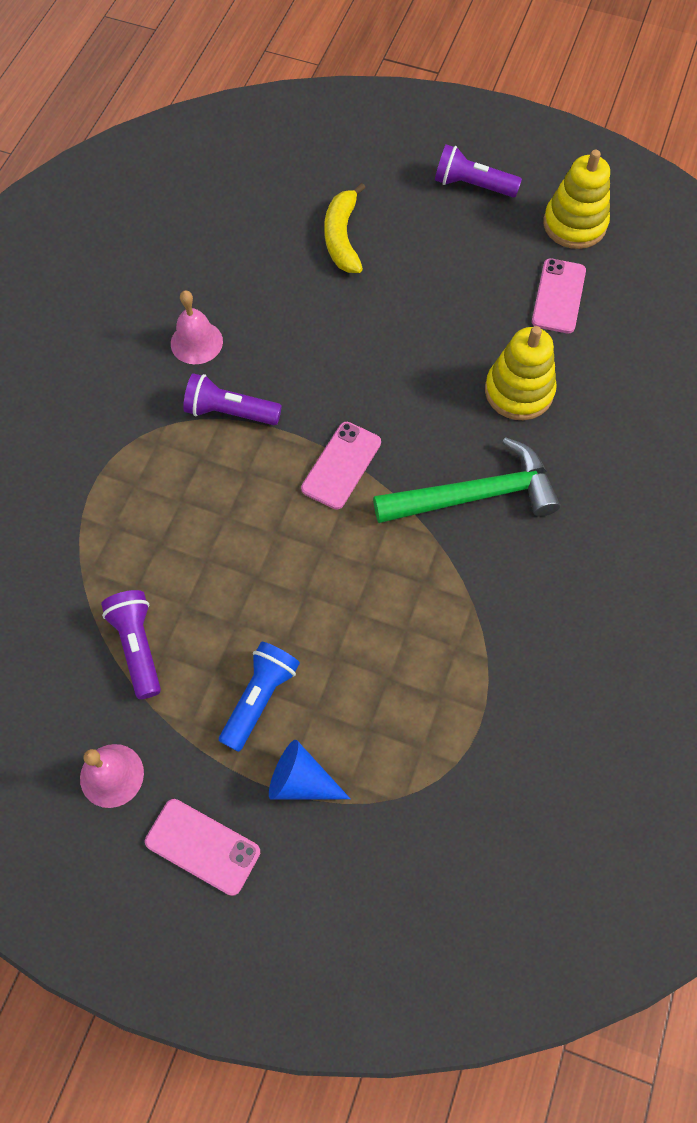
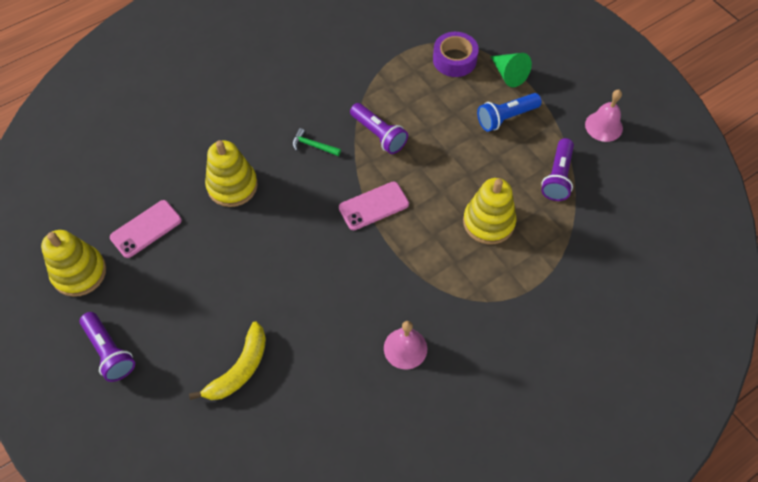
camera: 145 degrees left, 5 degrees down
(192, 528) = (488, 222): none -> yellow stacking toy
(202, 846) = (573, 75): pink phone -> none
(230, 412) = (417, 281): purple flashlight -> purple flashlight (378, 134)
(301, 781) = (508, 74): blue cone -> green cone
(397, 755) = (454, 60): none -> purple tape
(475, 495) = (313, 145): green hammer -> green hammer, size x0.42

